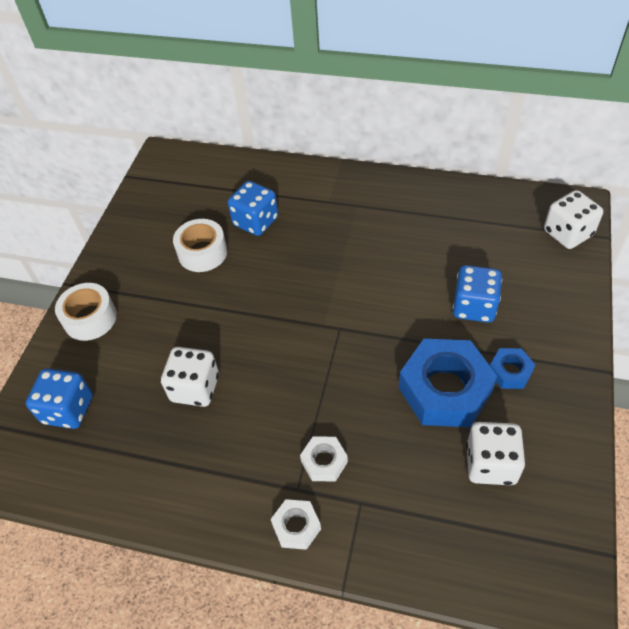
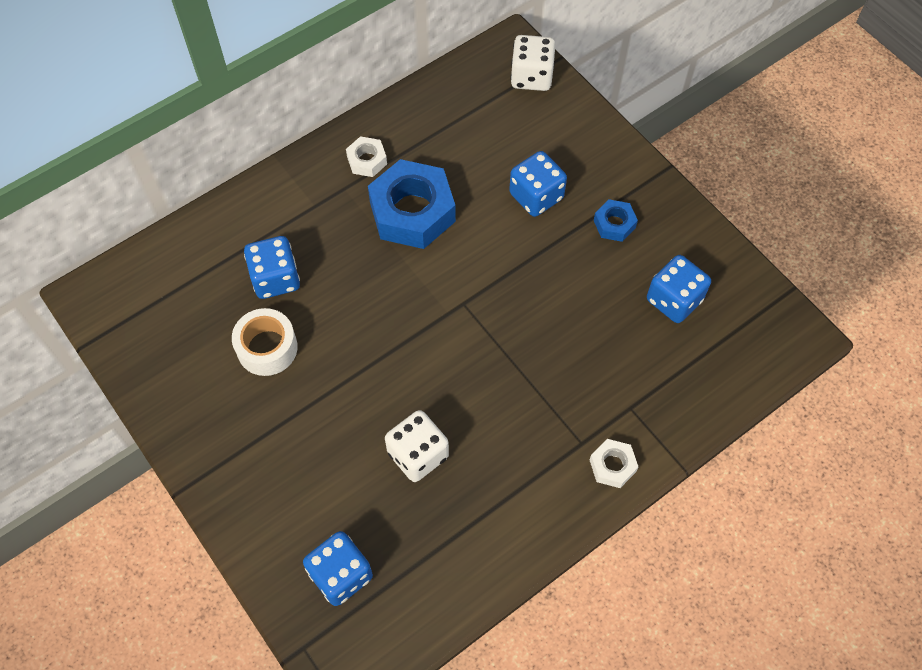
camera: 55 degrees left, 10 degrees up
(90, 318) = (248, 495): white tape -> none
(324, 462) = (576, 407): white nut -> white nut (367, 160)
(445, 390) = (590, 278): blue nut -> blue nut (412, 212)
(490, 464) = (674, 300): white dice -> blue dice

